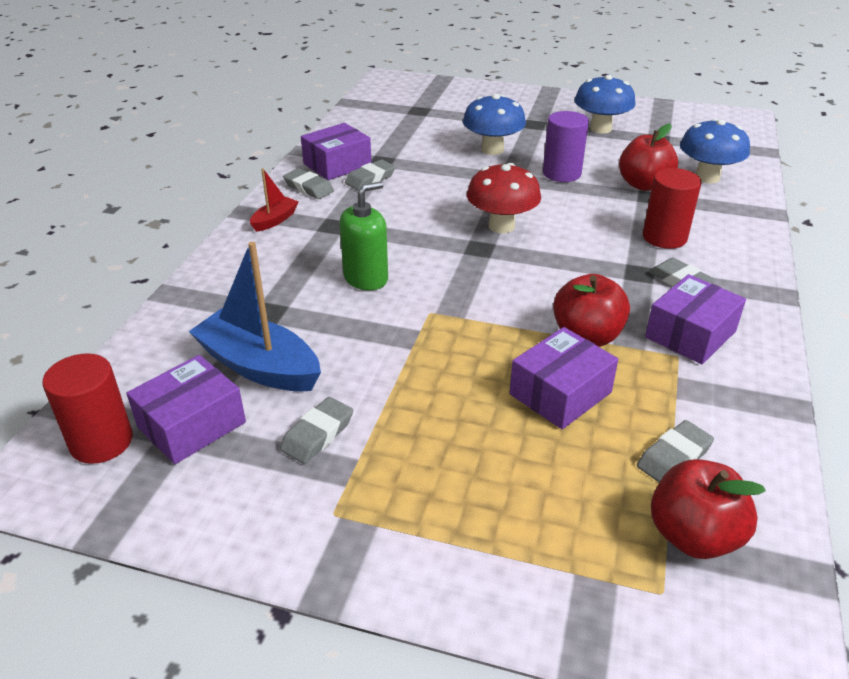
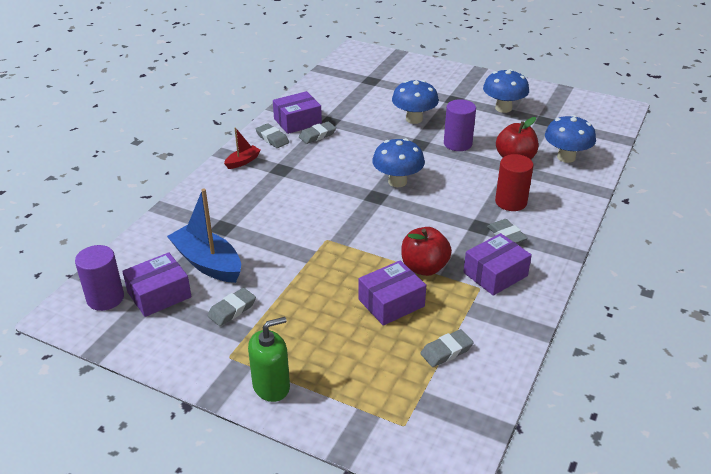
camera: 10 degrees right, 0 degrees up
(101, 442) = (105, 298): red cylinder -> purple cylinder
(366, 278) = (292, 211): green soap dispenser -> green soap dispenser (271, 386)
(501, 226) = (397, 181): red mushroom -> blue mushroom
(693, 536) = (437, 397): red apple -> none

